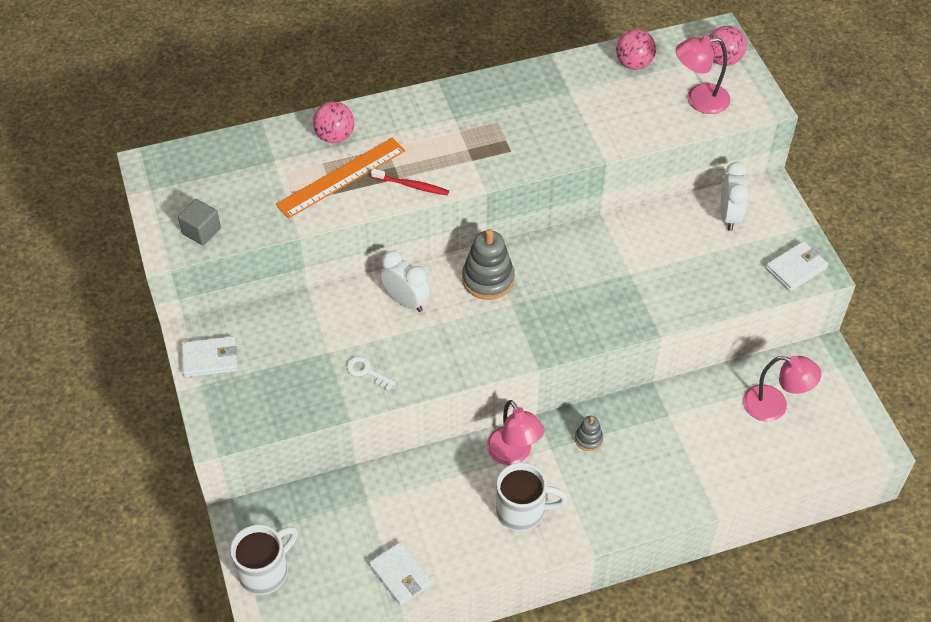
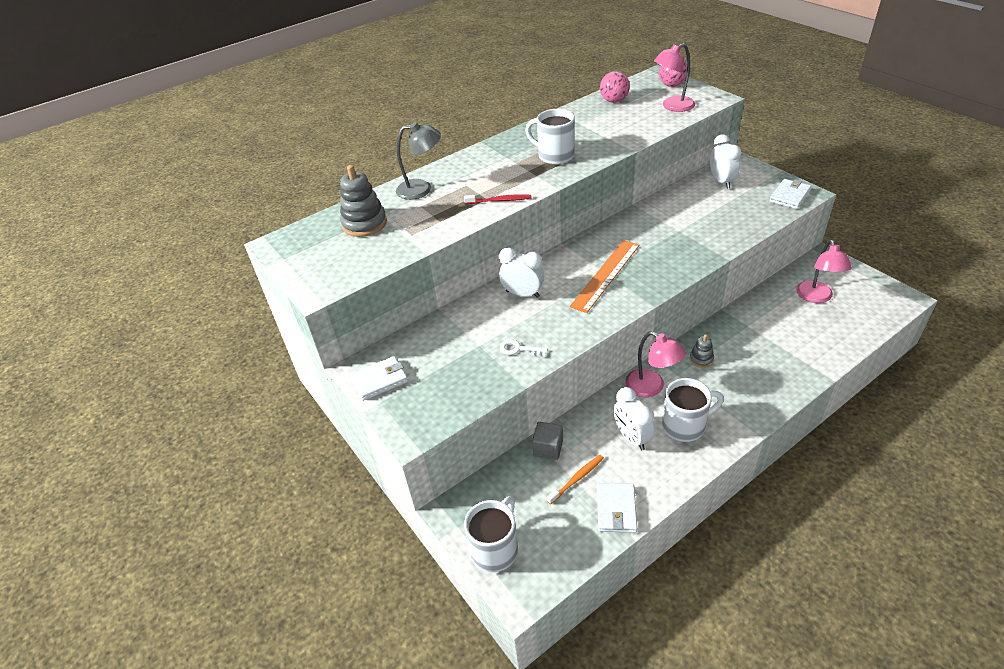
camera: 15 degrees left, 10 degrees down
(201, 231) = (341, 273): grey cube -> grey cube (548, 448)
(335, 136) = (422, 189): pink ball -> grey lamp
(341, 177) = (441, 210): orange ruler -> orange ruler (606, 275)
(379, 529) = (577, 478): none -> orange toothbrush
(400, 575) = (616, 509): white wallet -> white wallet turned 60 degrees clockwise
(459, 504) = (631, 437): none -> white clock
(488, 279) = (577, 263): grey stacking toy -> grey stacking toy (364, 224)
(509, 136) = (554, 156): none -> white mug
(774, 406) = (816, 297): pink lamp -> pink lamp turned 90 degrees clockwise

